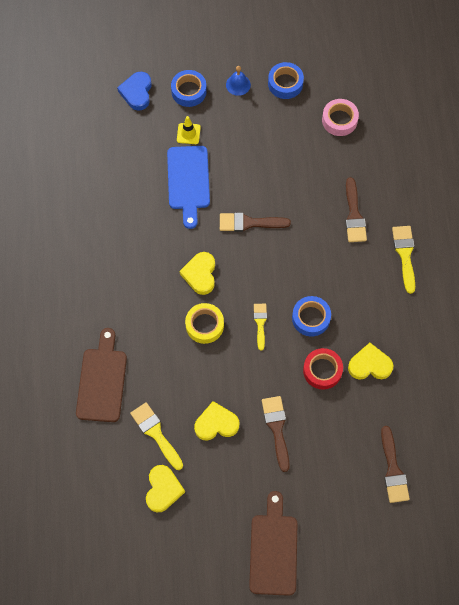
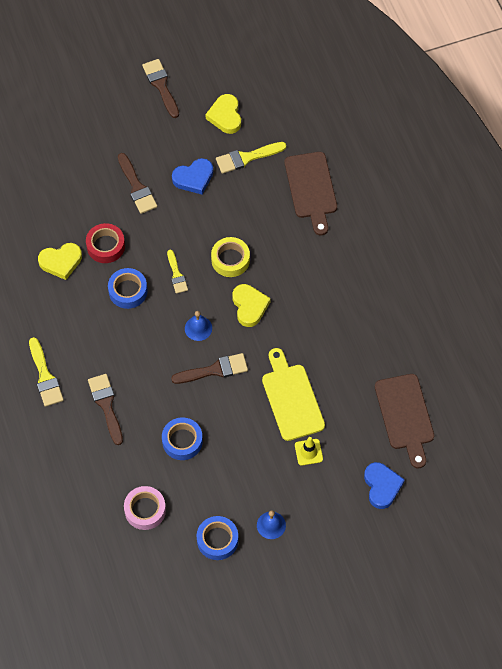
camera: 165 degrees right, 5 degrees down
(156, 433) = (246, 158): yellow brush -> yellow brush turned 120 degrees clockwise
(188, 181) = (291, 398): blue cutting board -> yellow cutting board
(189, 91) = (324, 502): blue tape -> blue tape (182, 441)
(216, 423) = (194, 178): yellow heart -> blue heart
(253, 265) = (198, 328): none -> blue bell
(273, 549) = (116, 94): brown cutting board -> brown cutting board (405, 416)
(393, 469) = (22, 178): brown brush -> brown brush (161, 85)

